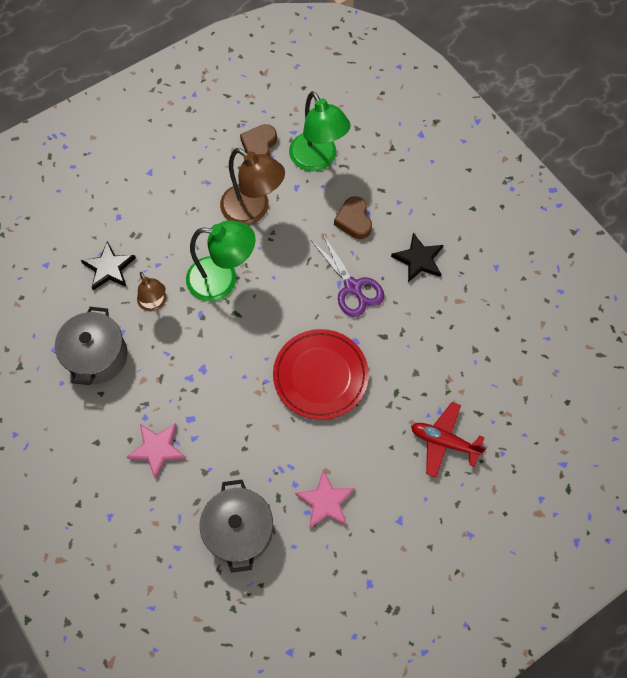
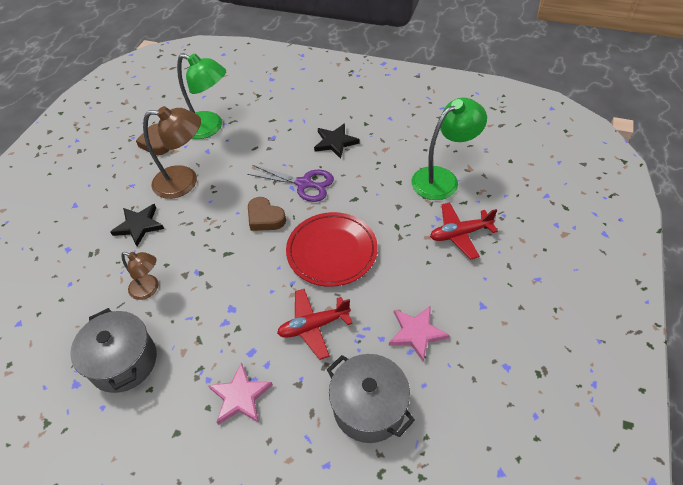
camera: 35 degrees left, 15 degrees down
(109, 268) = (85, 289): black star -> black star (139, 225)
(223, 279) = (197, 238): green lamp -> green lamp (442, 178)
(252, 433) = (313, 326): none -> red plane
(354, 221) = (268, 146): brown heart -> brown heart (265, 218)

